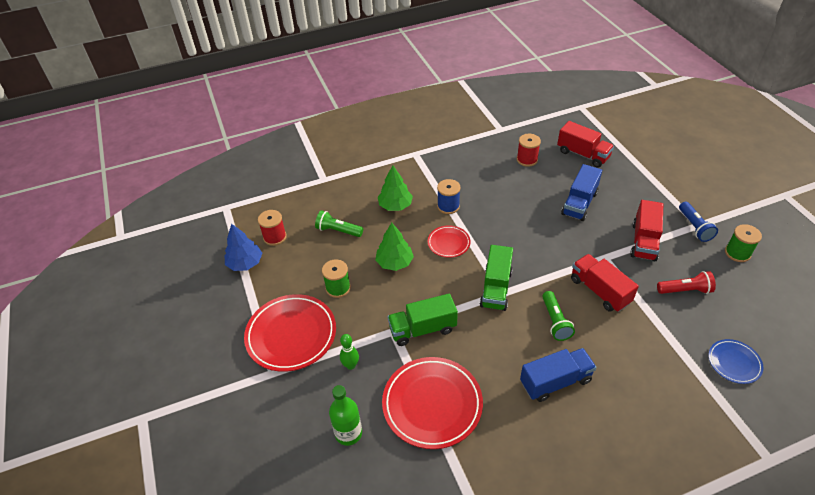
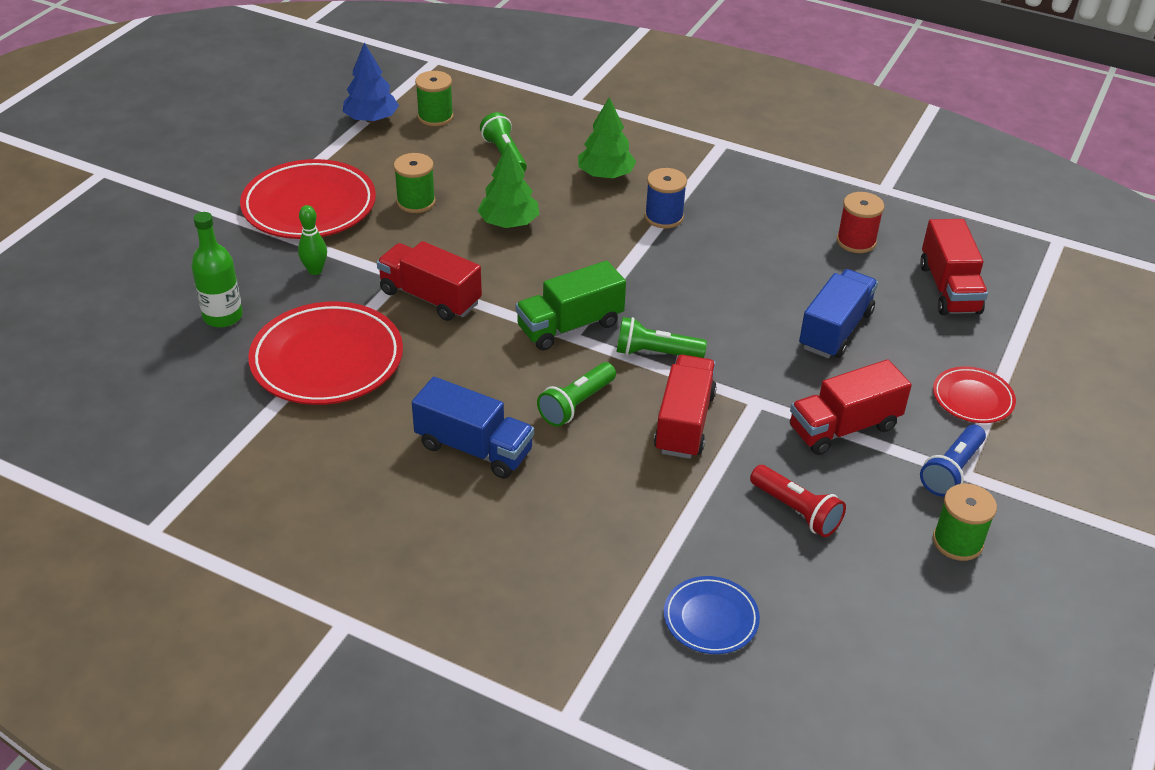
camera: 45 degrees right, 5 degrees down
(275, 237) = (435, 117): red spool -> green spool
(422, 329) = (430, 297): green truck -> red truck
(448, 243) = (598, 249): red plate -> red plate (972, 398)
(543, 270) = (656, 353): none -> green flashlight
(579, 203) = (835, 330): blue truck -> blue truck turned 135 degrees clockwise

